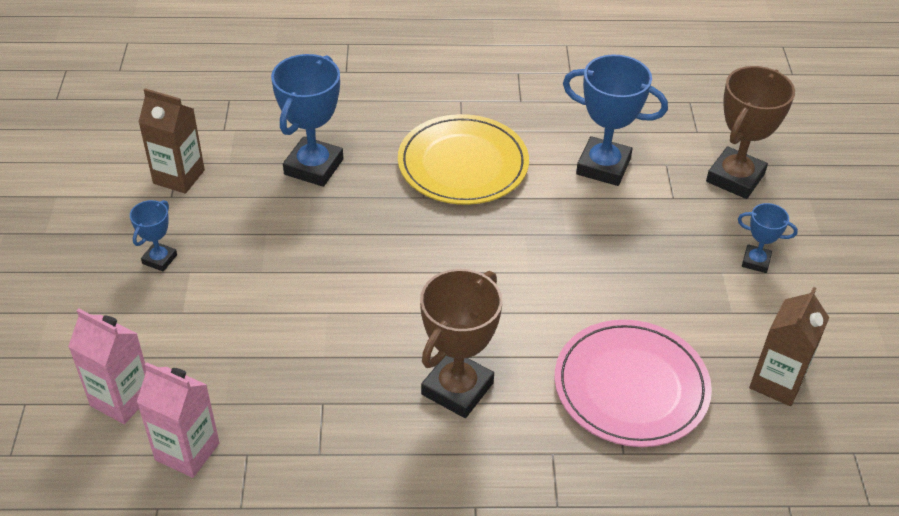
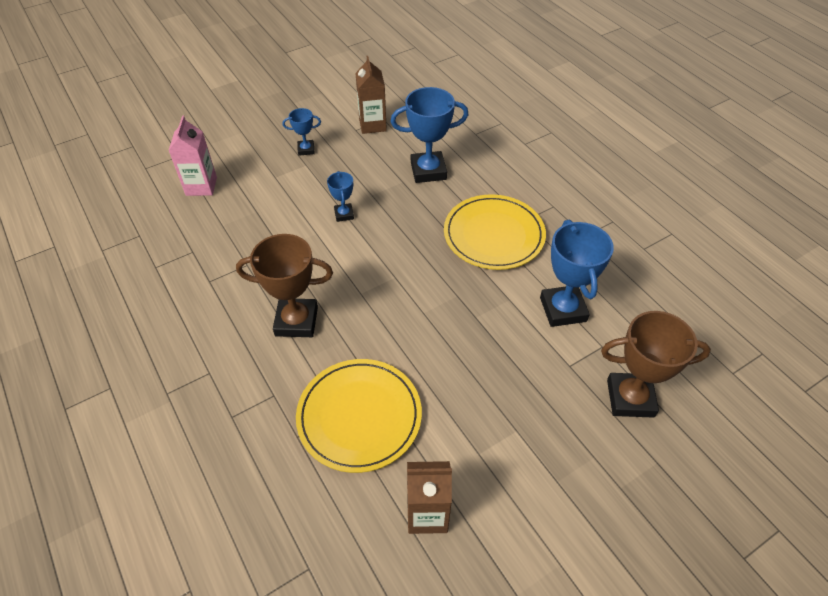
camera: 60 degrees right, 5 degrees up
(187, 451) = (181, 227): pink carton -> none
(631, 386) = (359, 416): pink plate -> yellow plate
(756, 261) = (547, 449): blue trophy -> blue trophy (344, 214)

